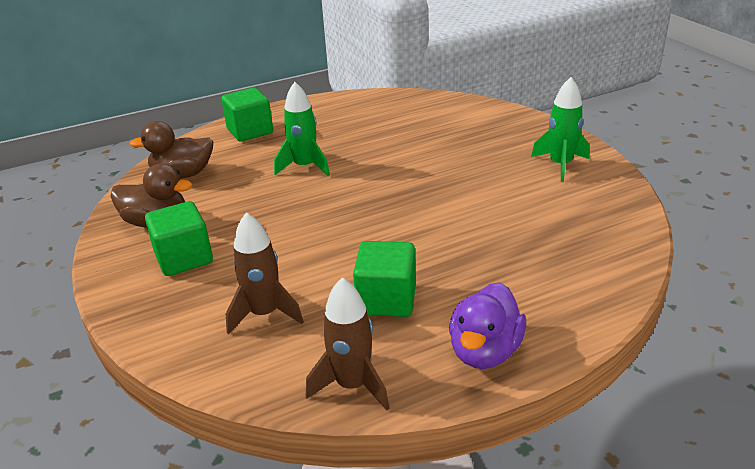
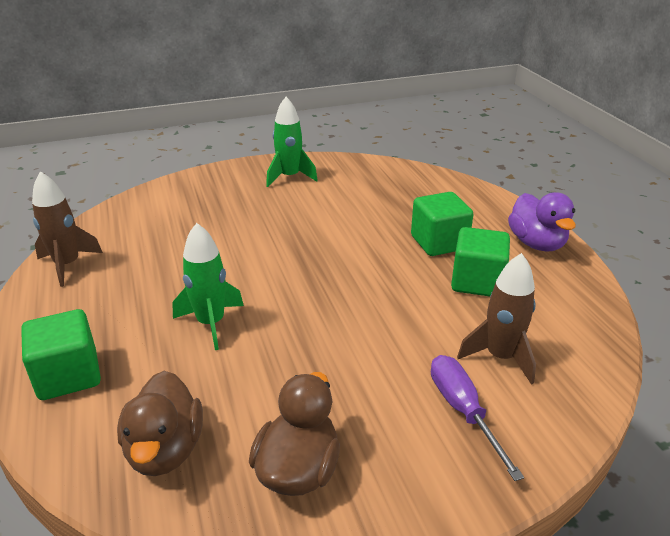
camera: 85 degrees left, 0 degrees up
(184, 258) = (394, 430): green cube -> green cube (439, 242)
(198, 291) = (463, 411): none -> purple screwdriver
(352, 385) = (586, 307): brown rocket -> brown rocket (67, 265)
(484, 351) = (536, 243): purple duck -> purple duck turned 45 degrees clockwise

